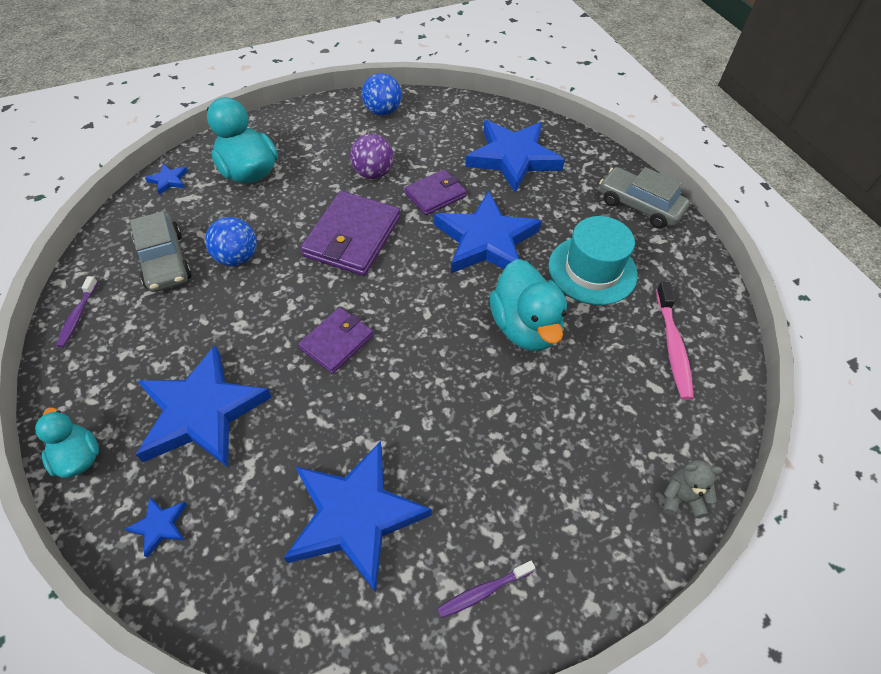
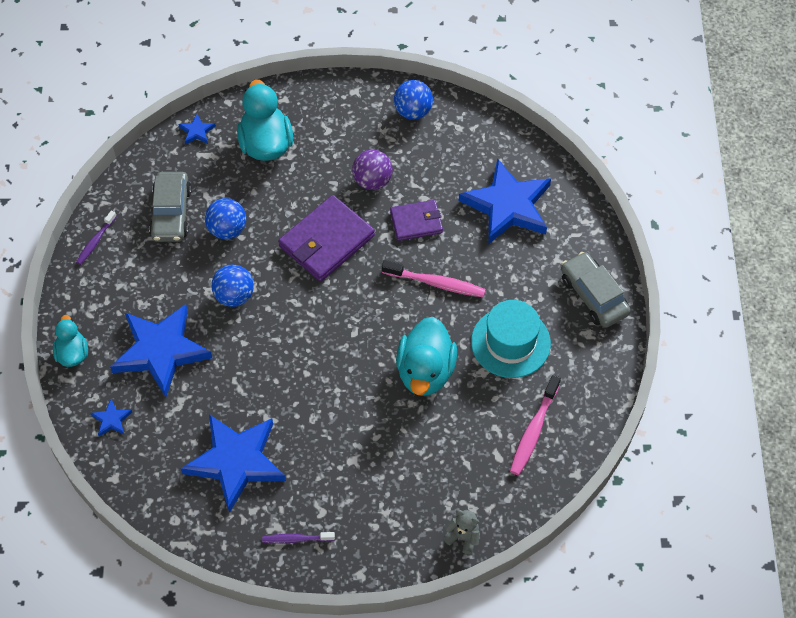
camera: 25 degrees right, 5 degrees up
(272, 320) = (234, 296): none -> blue ball
(337, 342) = (275, 331): purple wallet -> none
(486, 240) = (436, 283): blue star -> pink toothbrush

